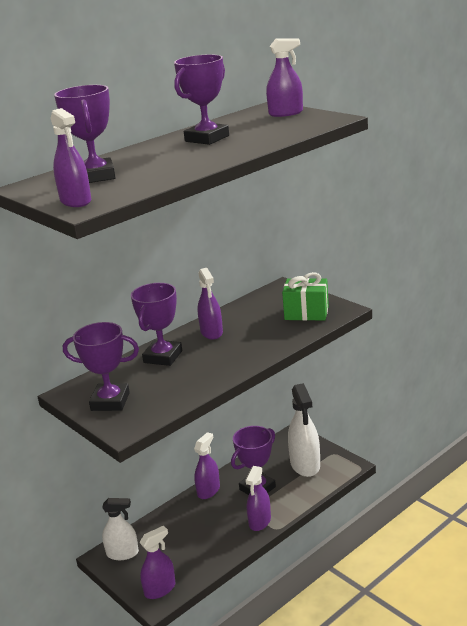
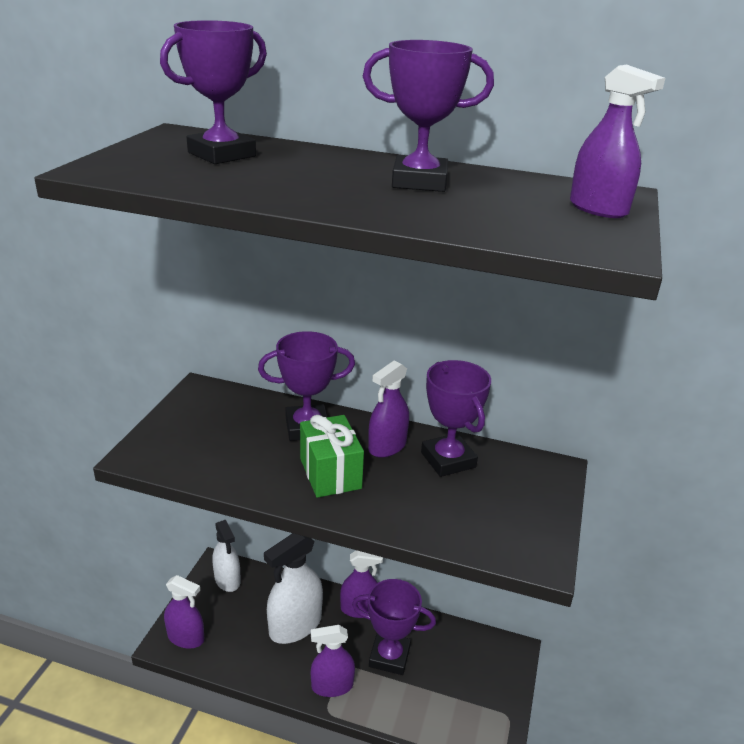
camera: 55 degrees right, 5 degrees up
(76, 201) = (121, 161): purple spray bottle -> none
(110, 401) = (192, 424): purple trophy -> purple trophy (448, 460)
(305, 464) = (464, 690): white spray bottle -> white spray bottle (295, 625)
(306, 313) = (500, 519): green gift -> green gift (330, 473)

